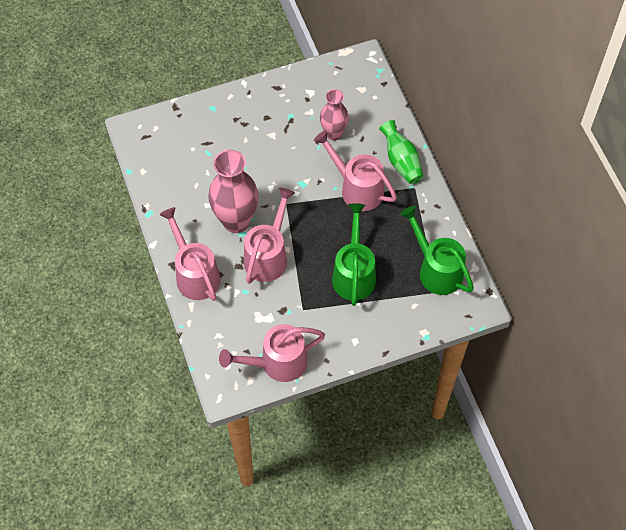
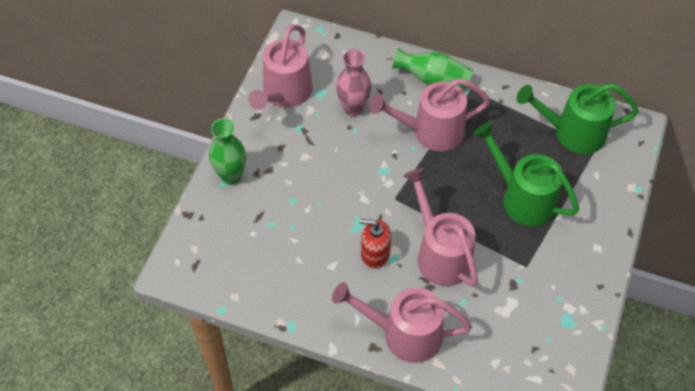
camera: 50 degrees left, 5 degrees down
(221, 108) = (231, 176): none -> green vase
(236, 221) = (375, 254): pink vase -> red soap dispenser
(276, 363) = (570, 331): pink watering can -> pink watering can (284, 94)

